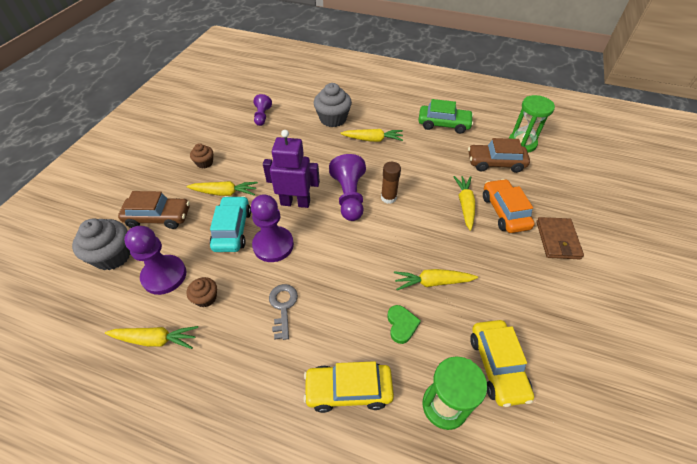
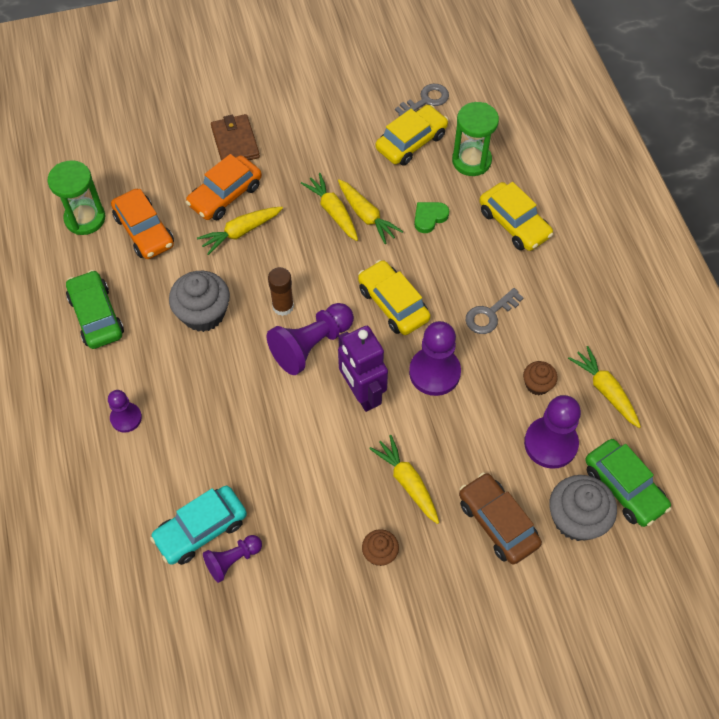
camera: 125 degrees left, 10 degrees up
(93, 296) = (624, 487): none -> green car
(232, 229) = (448, 428): turquoise car -> turquoise car (201, 529)
(333, 119) = (174, 457): grey cupcake -> grey cupcake (203, 313)
(343, 253) = (393, 304): none -> yellow car
(370, 112) = (126, 418): none -> purple pawn
(372, 139) = (187, 380): yellow carrot -> yellow carrot (333, 212)
(495, 163) = (144, 231): brown car -> orange car
(550, 418) = (426, 100): none -> grey key
(557, 240) = (235, 142): brown wallet -> brown wallet turned 75 degrees counterclockwise

